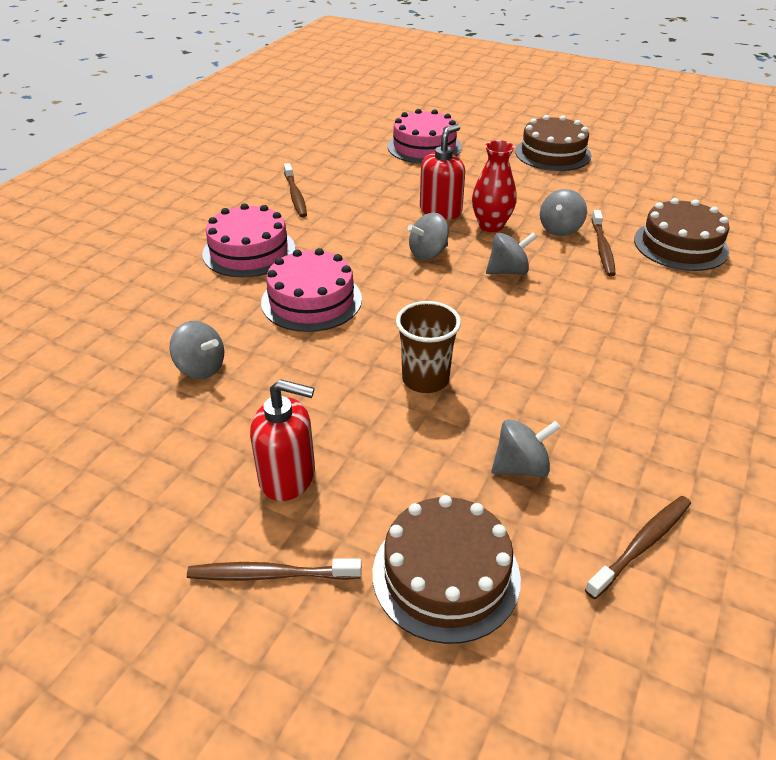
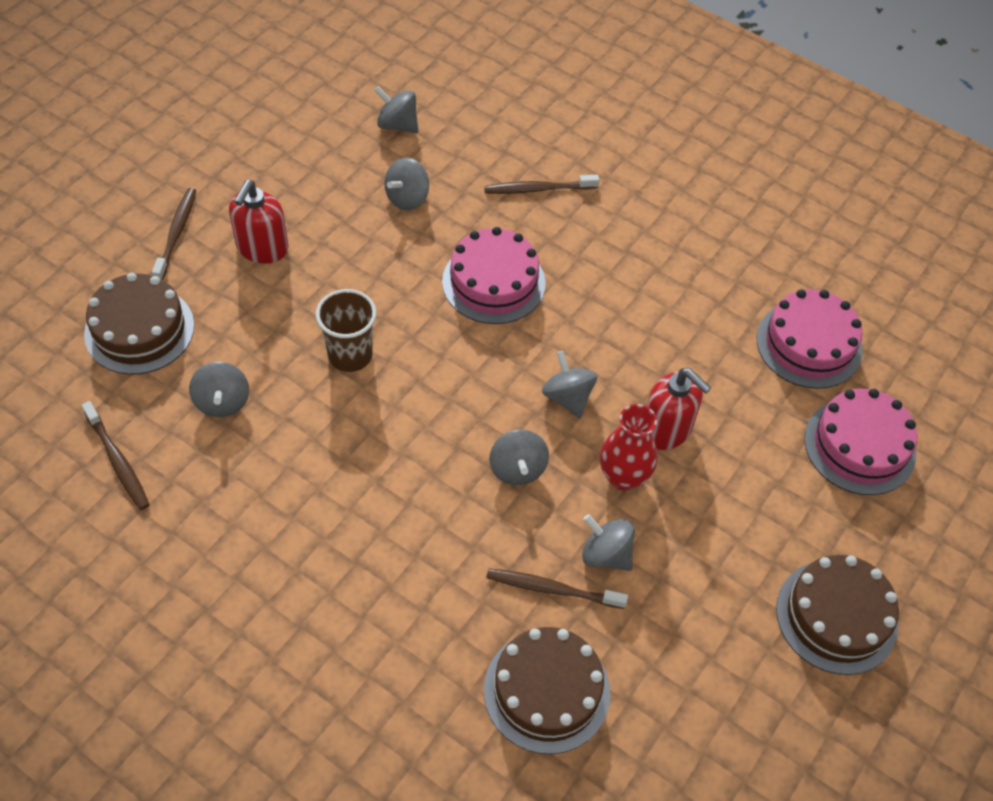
camera: 95 degrees right, 15 degrees up
(79, 390) = (397, 125): none -> grey spinning top
(249, 251) = (595, 237): pink cake -> pink cake (809, 344)
(295, 196) = (717, 285): brown toothbrush -> brown toothbrush (537, 189)

